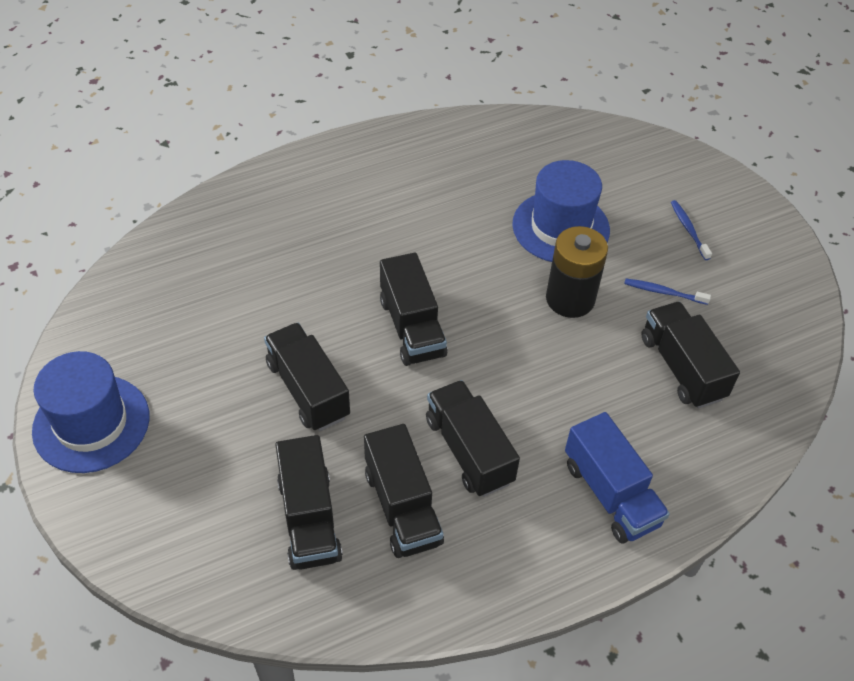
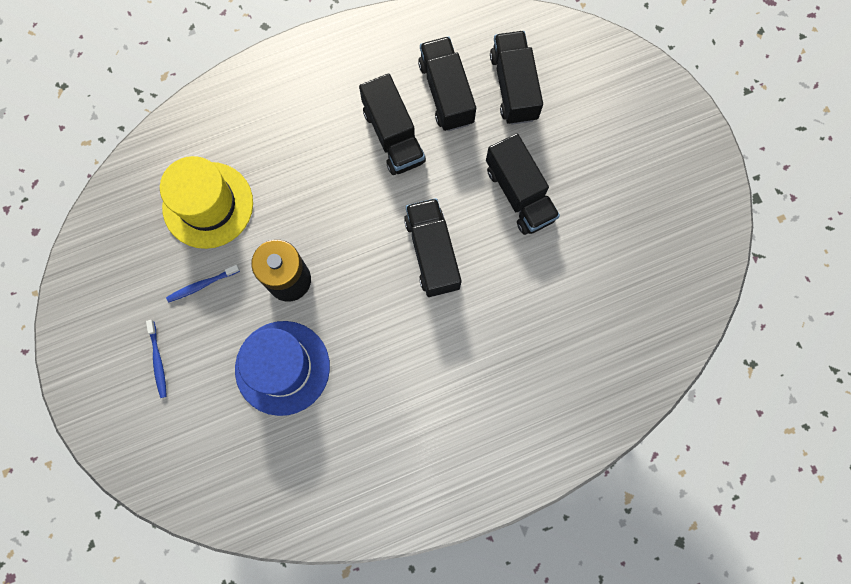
camera: 175 degrees left, 25 degrees up
(91, 423) = (687, 169): blue hat -> none
(610, 494) = (291, 97): blue truck -> none
(664, 292) = (202, 285): blue toothbrush -> blue toothbrush turned 135 degrees clockwise
(682, 367) = (208, 205): black truck -> yellow hat

